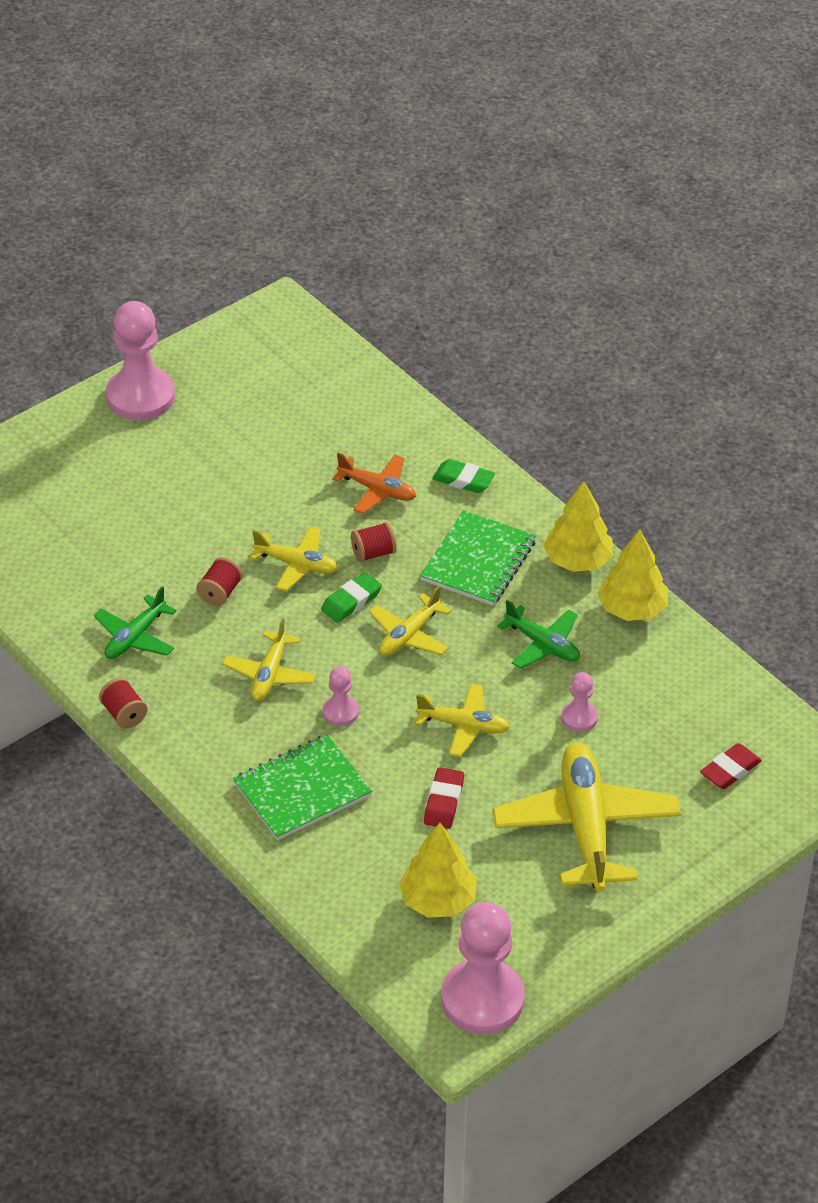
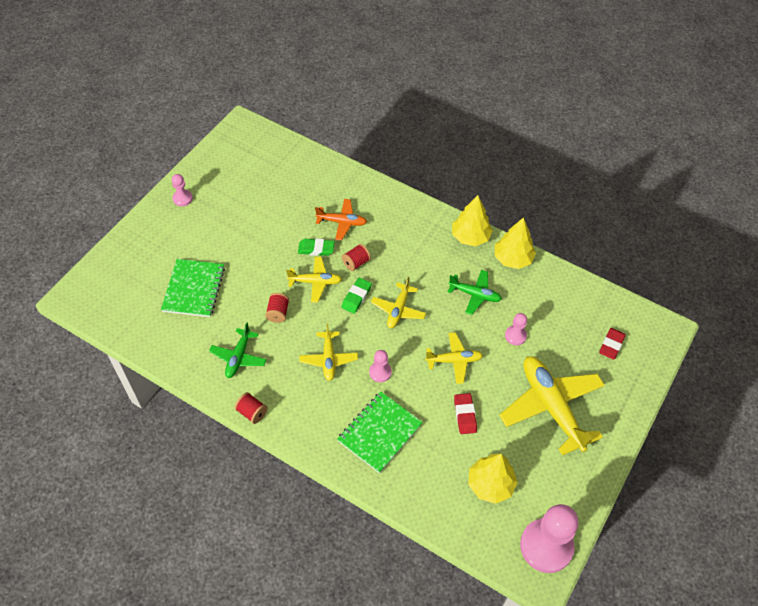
camera: 20 degrees left, 10 degrees up
(140, 396) = (182, 198): pink pawn -> pink pawn, size x0.48
(463, 480) = (387, 204): green eraser -> green eraser (316, 249)
(478, 561) = (416, 252): green notebook -> green notebook (194, 289)

